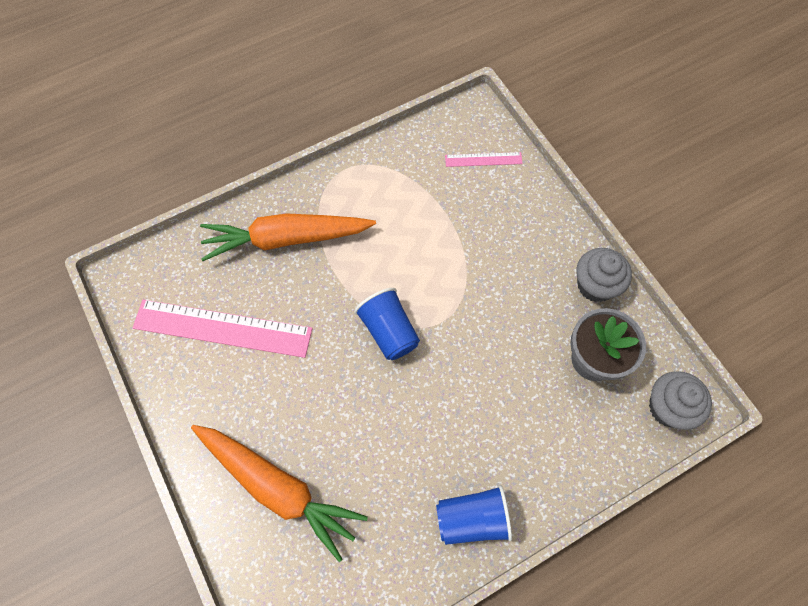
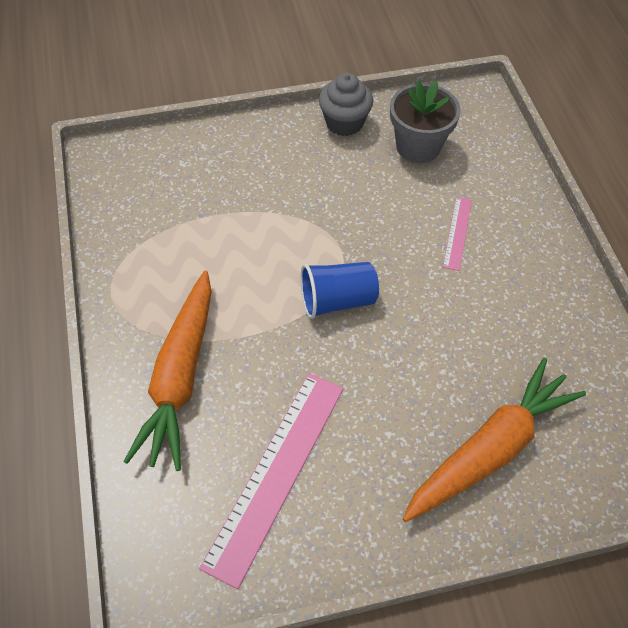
camera: 75 degrees left, 10 degrees down
(472, 519) = (552, 280): blue cup -> none
(483, 159) = (164, 165): pink ruler -> pink ruler (457, 233)
(668, 407) = (477, 112): grey cupcake -> none

